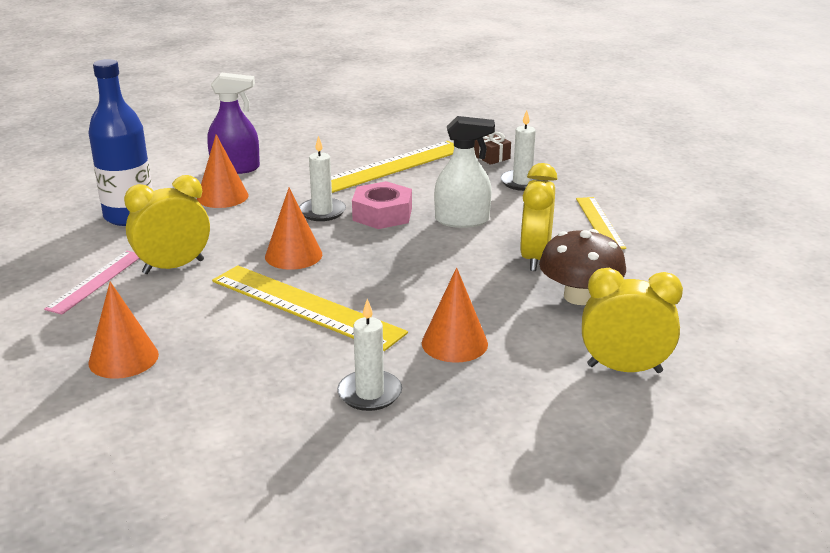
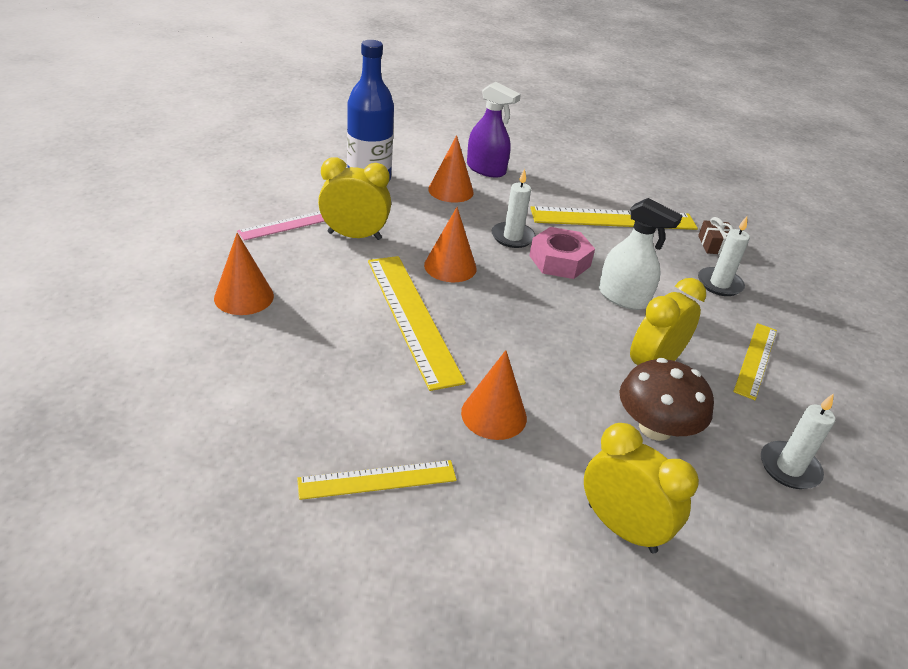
camera: 30 degrees right, 10 degrees up
(369, 393) = (377, 424): white candle -> white candle (789, 468)
(416, 429) = (377, 480): none -> yellow ruler

